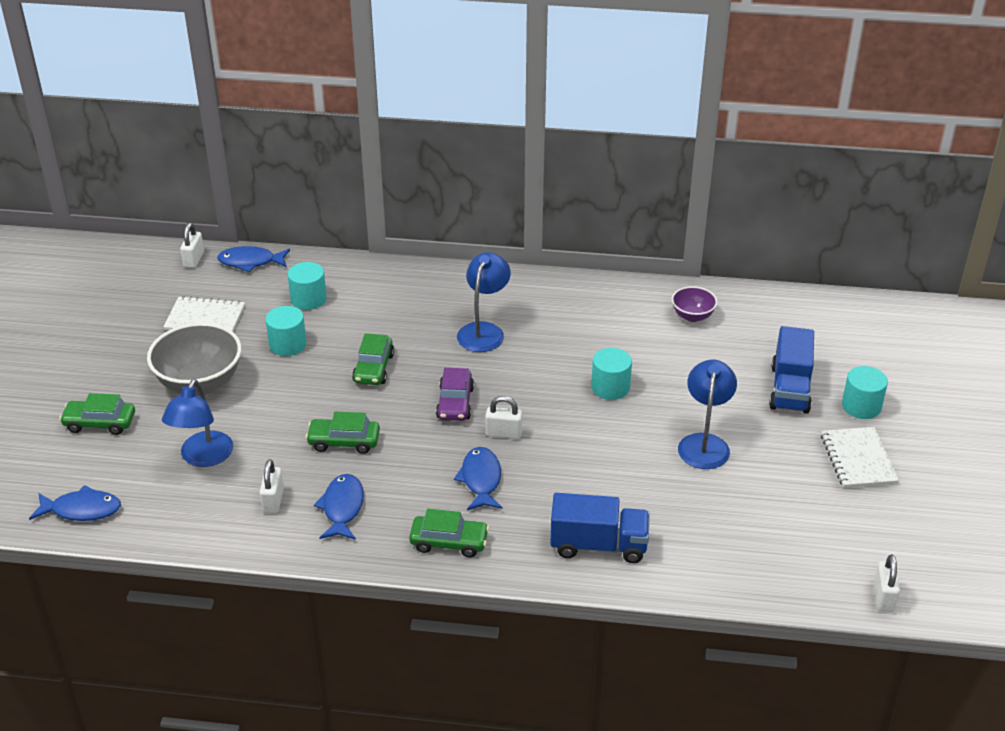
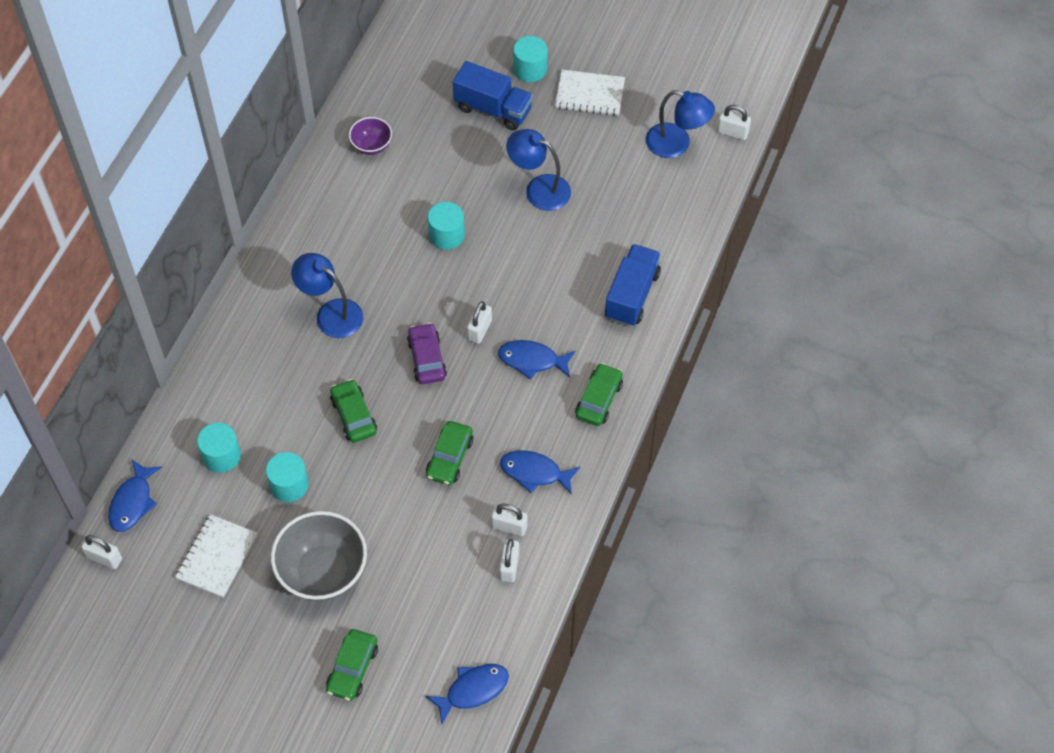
camera: 75 degrees left, 20 degrees up
(82, 510) = (473, 690): blue fish -> blue fish turned 45 degrees clockwise
(203, 457) = (433, 579): blue lamp -> blue lamp (677, 144)
(226, 509) = (509, 566): none -> white padlock
(373, 368) = (353, 416): green car -> green car turned 135 degrees counterclockwise
(455, 403) = (427, 359): purple car -> purple car turned 120 degrees counterclockwise

